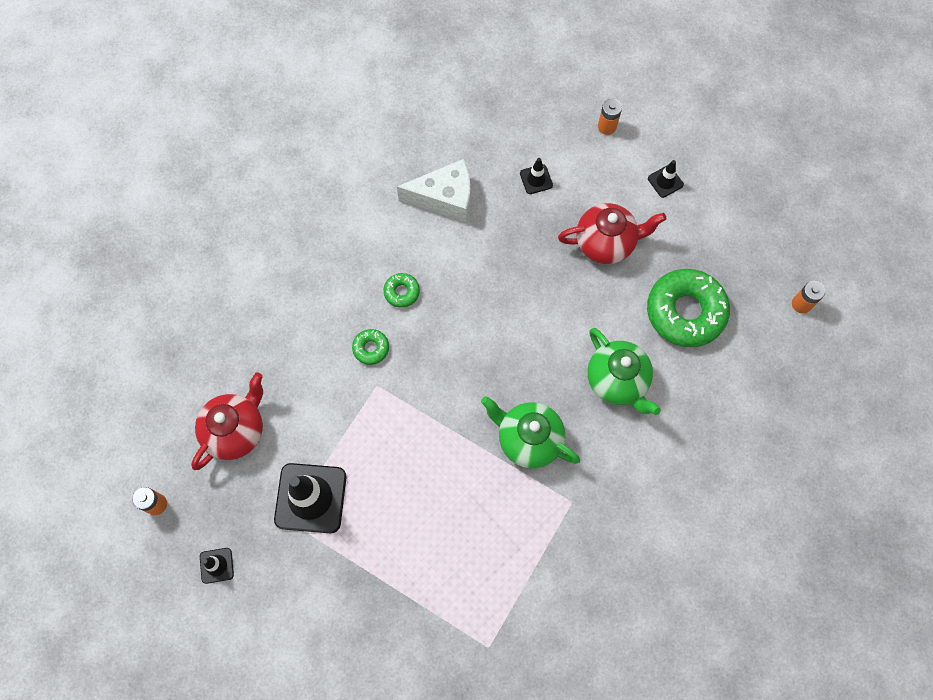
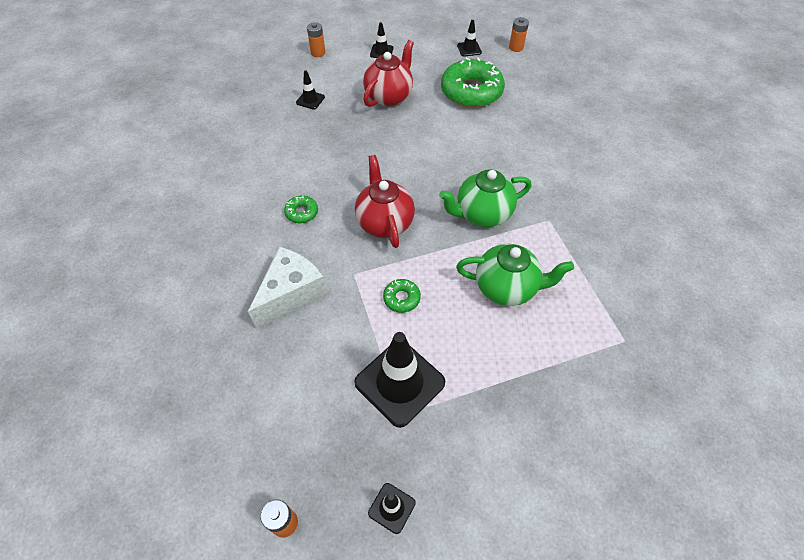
camera: 50 degrees left, 15 degrees down
(236, 431) = (287, 400): red teapot -> red teapot (384, 222)
(371, 348) = (322, 258): green donut -> green donut (401, 298)
(445, 199) = (267, 148): white cheese -> white cheese (291, 294)
(617, 381) = (485, 146): green teapot -> green teapot (506, 288)
(752, 260) = (469, 49): none -> black traffic cone

